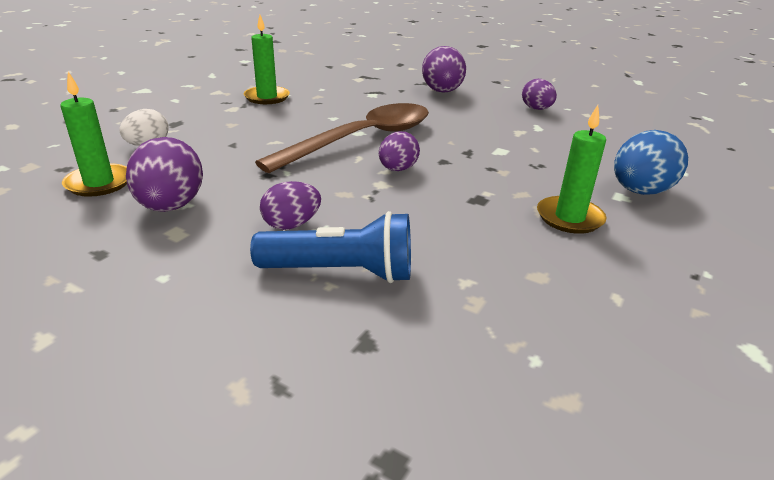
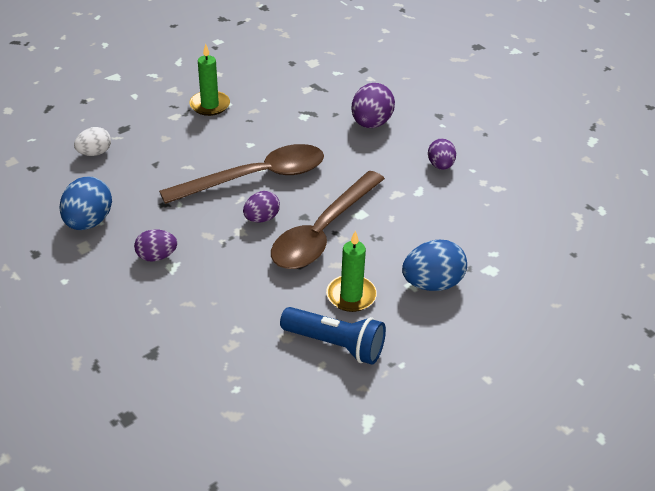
camera: 20 degrees right, 10 degrees up
(99, 183) = (51, 189): green candle -> none
(171, 206) = (88, 222): purple egg -> blue egg
(341, 272) = (166, 303): blue flashlight -> blue flashlight (335, 345)
(477, 169) = (323, 232): none -> brown spoon

